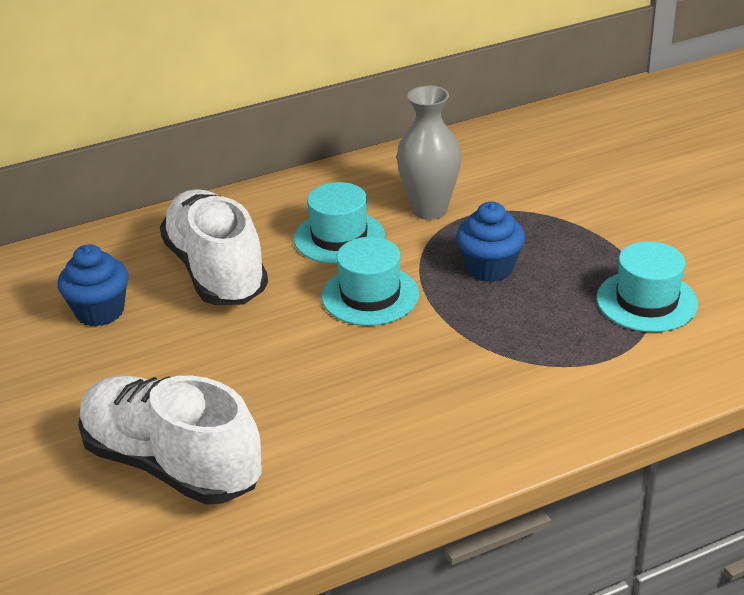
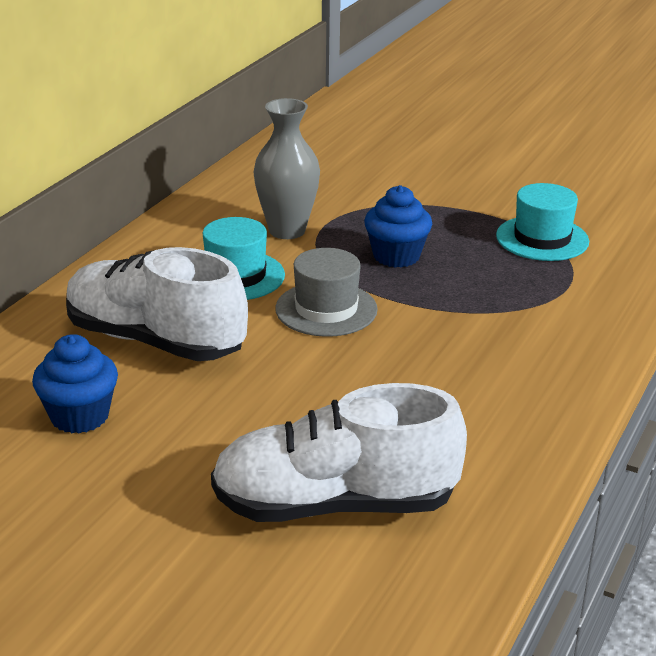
camera: 40 degrees left, 5 degrees down
(370, 295) = (326, 309): turquoise hat -> grey hat

